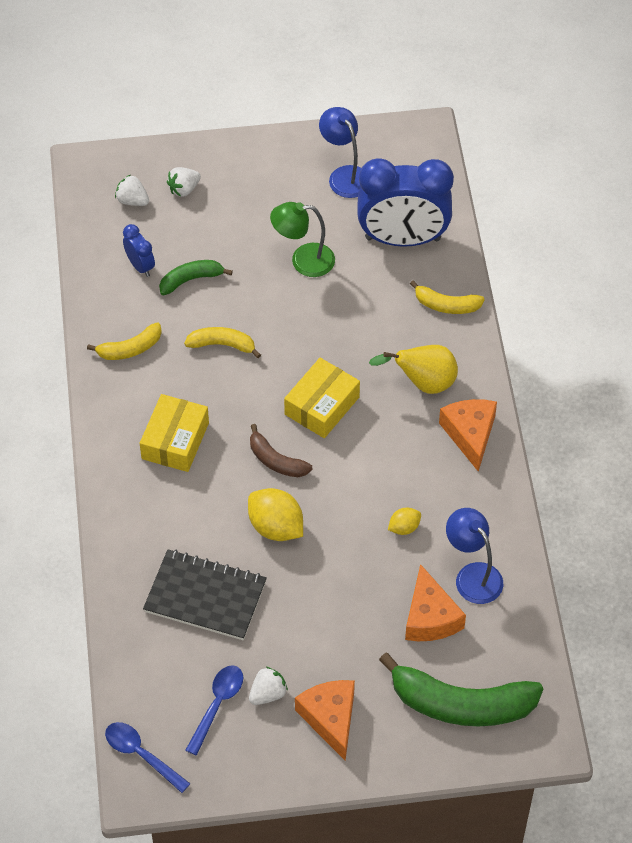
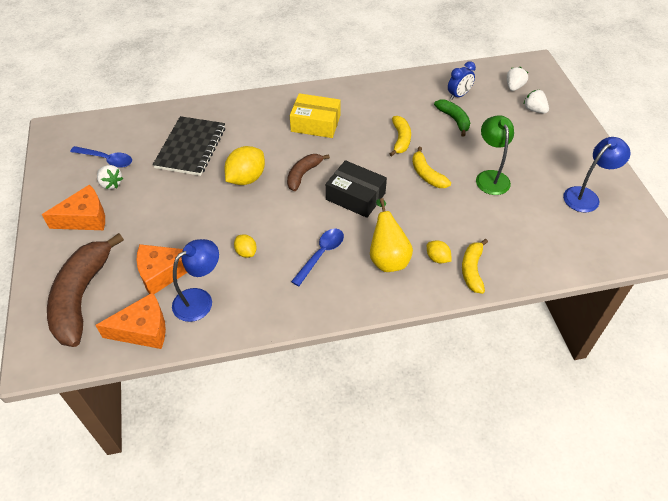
camera: 85 degrees right, 5 degrees down
(130, 349) = (387, 97): yellow banana -> yellow banana (427, 174)
(141, 755) = (77, 128): blue spoon -> blue spoon (321, 254)
(322, 406) = (355, 196): yellow box -> black box
(402, 239) = (533, 236): blue clock -> none
(427, 335) = (437, 258): none -> yellow lemon
(461, 704) = (82, 296): green banana -> brown banana
(470, 434) = (340, 292): orange cheese -> orange cheese (143, 330)

